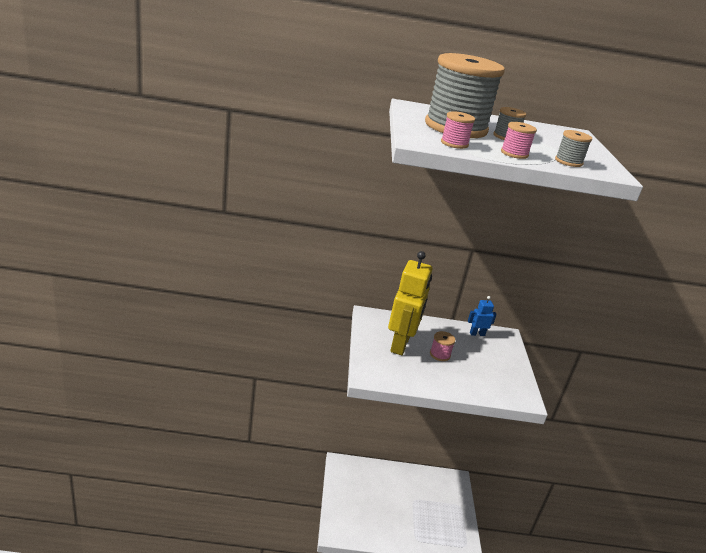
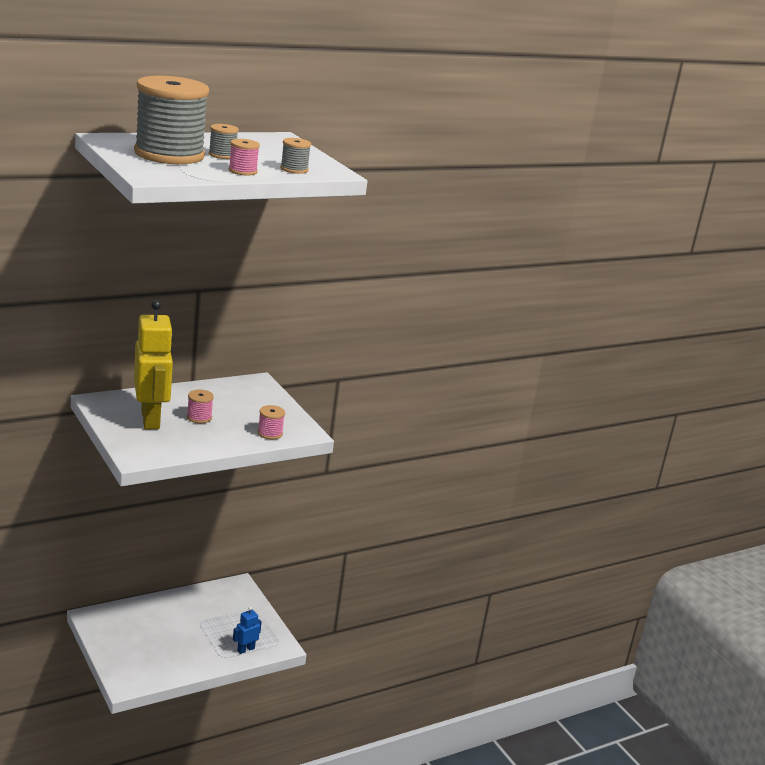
camera: 30 degrees left, 5 degrees down
(454, 143) = (182, 172): pink spool -> pink spool (270, 433)
(477, 334) = (227, 388): blue robot -> blue robot (245, 649)

